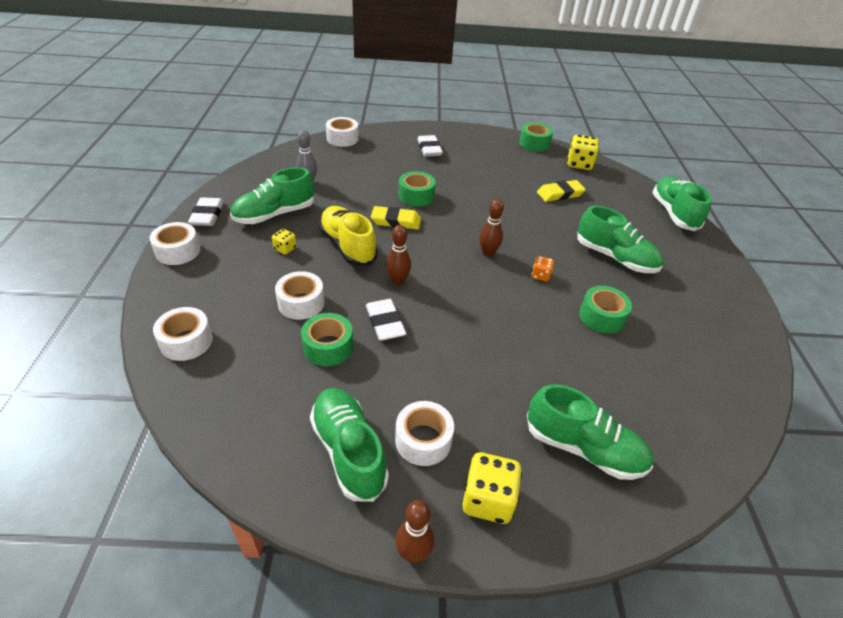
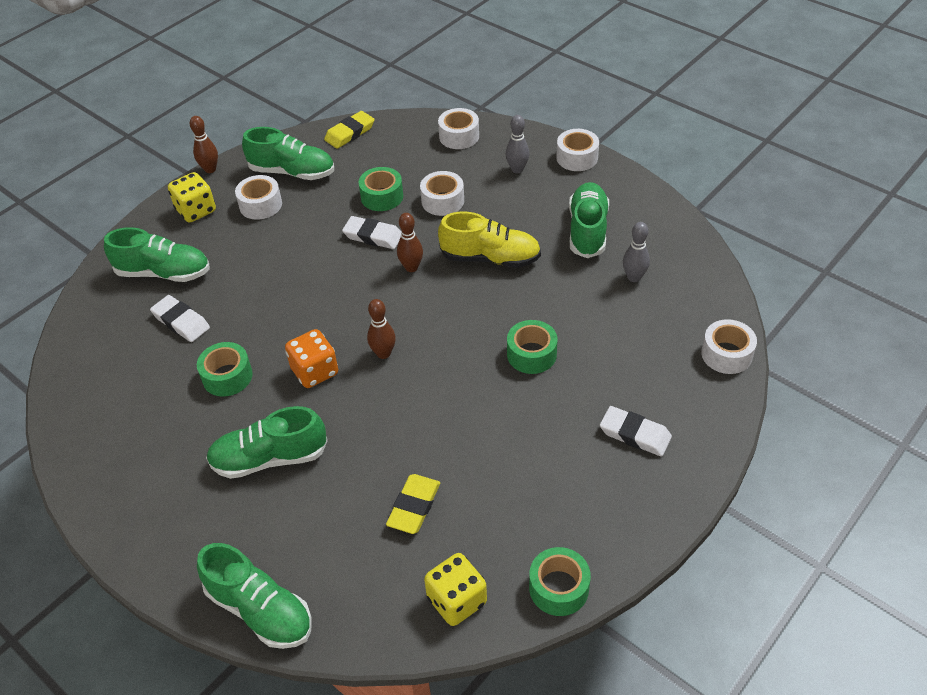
camera: 135 degrees right, 5 degrees up
(207, 215) = (623, 188): white eraser -> white eraser (181, 322)
(219, 278) = (517, 169): none -> grey bowling pin
(285, 249) = (524, 217): yellow dice -> none
(396, 221) = (499, 312): yellow eraser -> yellow eraser (350, 133)
(540, 276) = (315, 371): orange dice -> orange dice, size x1.84
(583, 448) = (164, 273): green shoe -> green shoe turned 150 degrees counterclockwise

